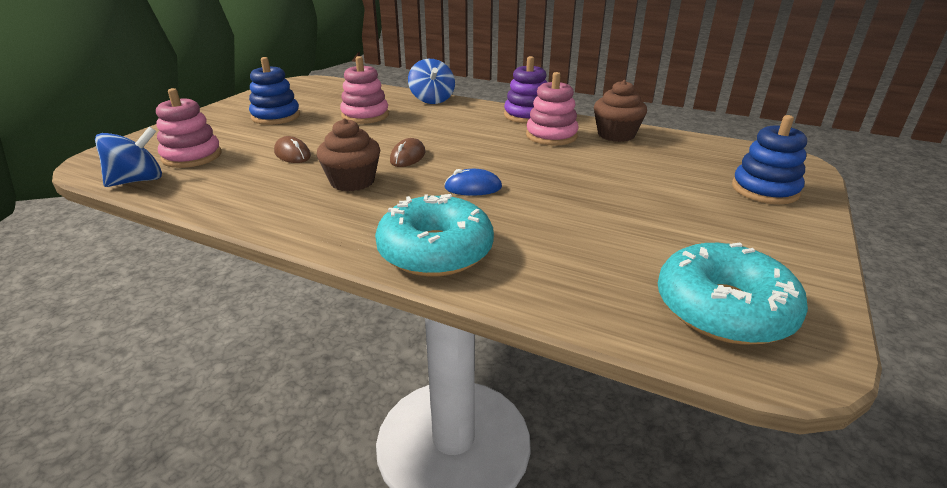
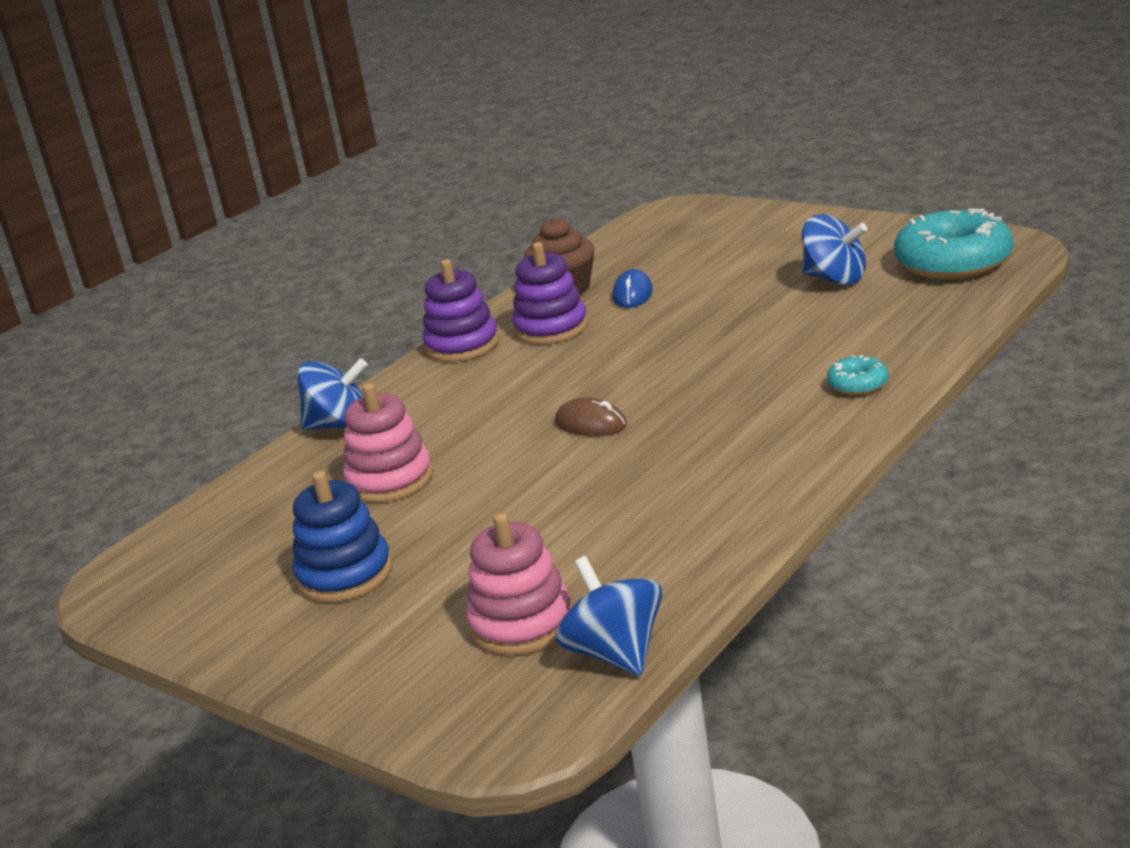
camera: 75 degrees left, 5 degrees down
(292, 154) = (547, 522): brown mouse -> none
(352, 181) = (666, 456): brown cupcake -> none
(435, 251) = (858, 384): turquoise donut -> turquoise donut, size x0.46
(473, 187) = (704, 373): blue mouse -> blue mouse (632, 294)
(551, 136) = (551, 328): pink stacking toy -> purple stacking toy
(659, 237) = (835, 279): none -> blue spinning top
(765, 190) = (742, 227): blue stacking toy -> none

